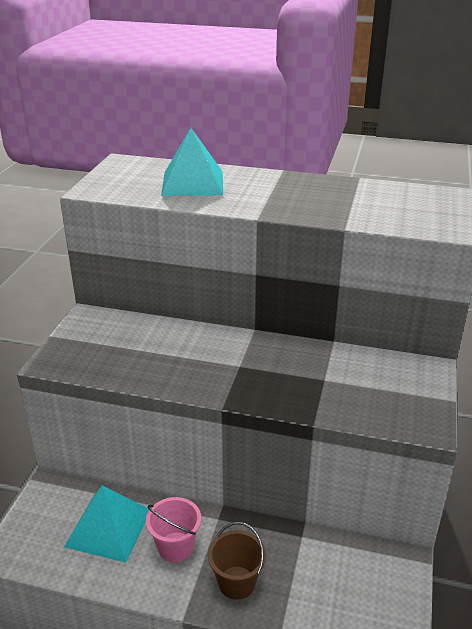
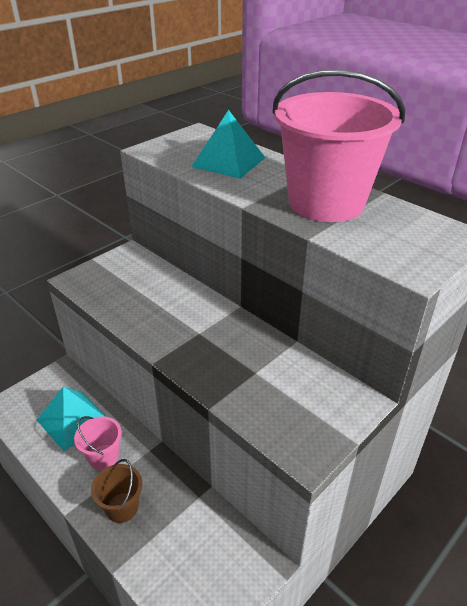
camera: 30 degrees right, 5 degrees up
(324, 197) = (326, 203): none -> pink bucket

